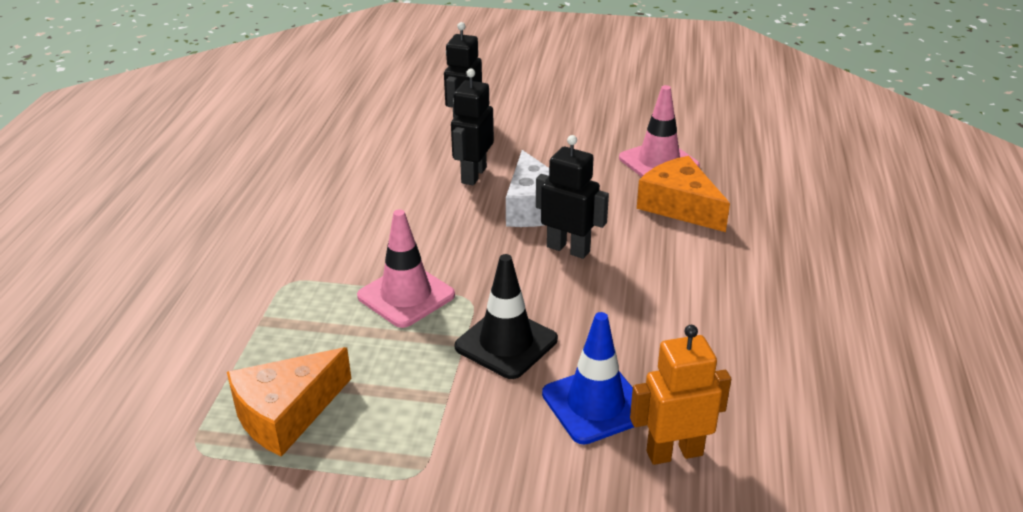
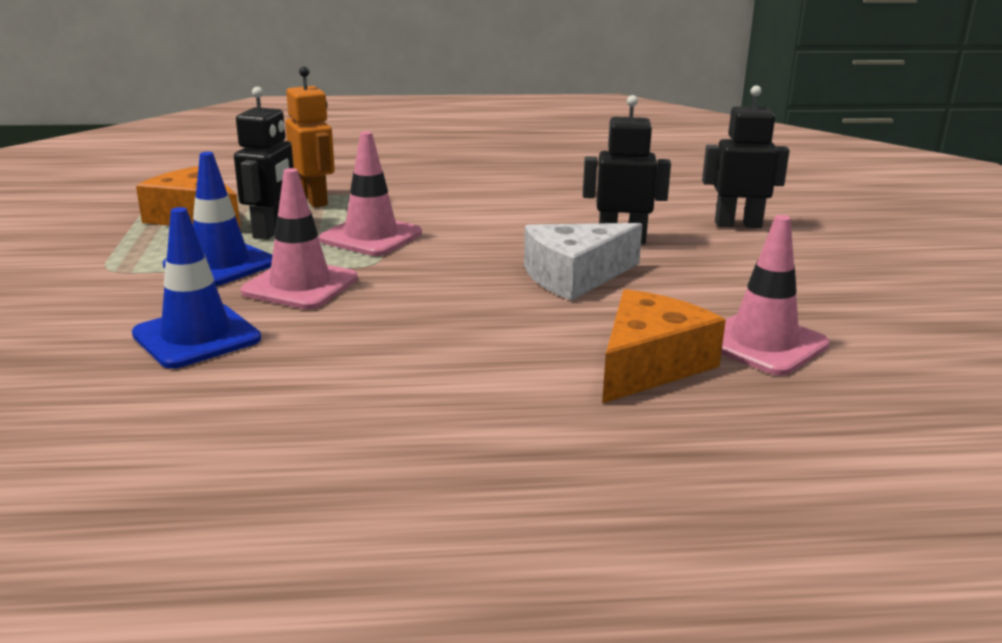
camera: 75 degrees right, 10 degrees down
(436, 392) = (220, 264): none -> blue traffic cone
(506, 343) = (300, 285): black traffic cone -> pink traffic cone
(568, 249) = (494, 301): black robot -> black robot (271, 231)
(674, 453) = (107, 385): orange robot -> orange robot (314, 200)

